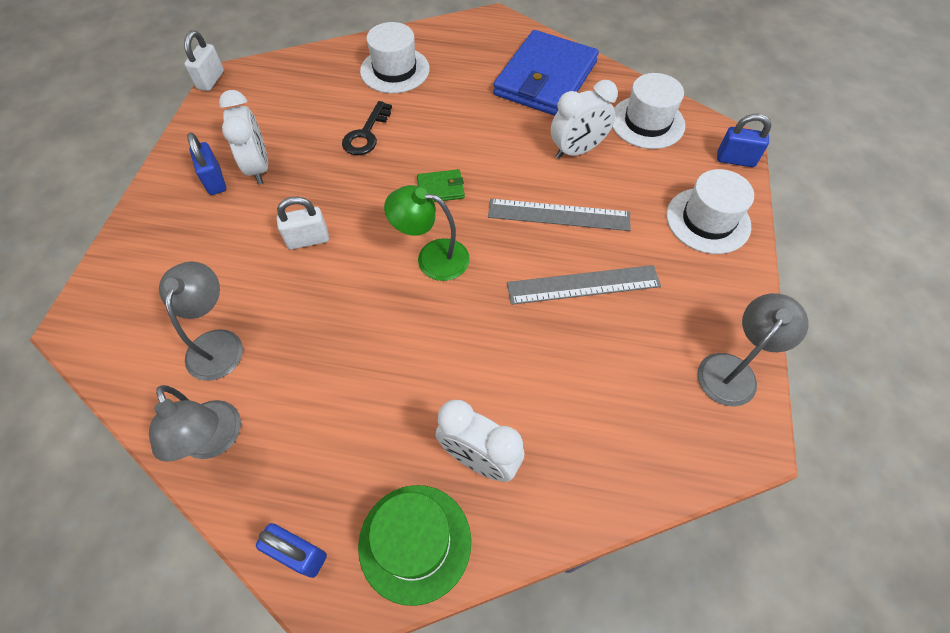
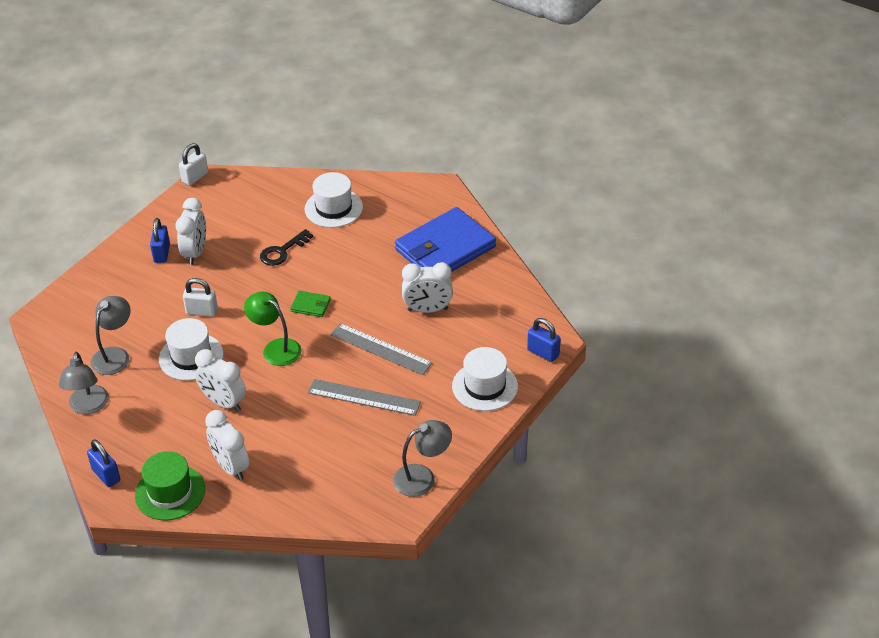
camera: 25 degrees right, 15 degrees down
(410, 359) = (224, 402): none -> white clock
(647, 122) = (498, 305): white hat -> white hat (191, 357)

